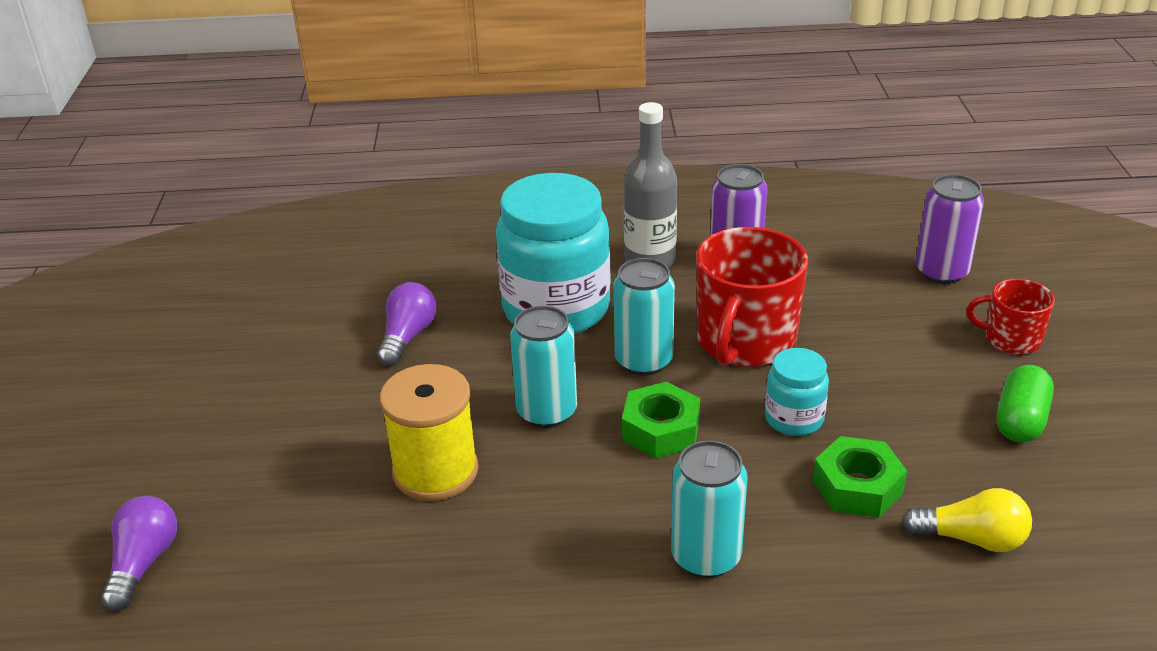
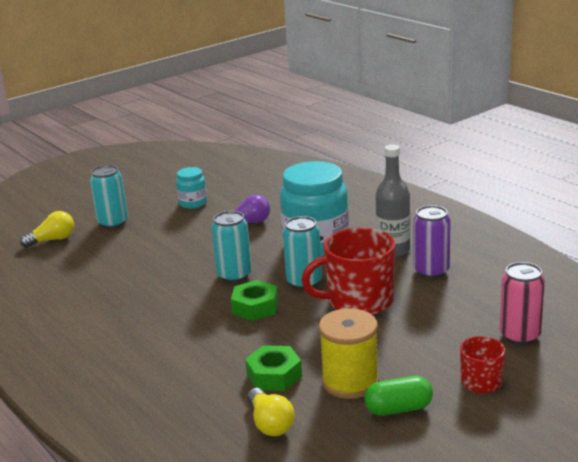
camera: 55 degrees right, 10 degrees down
(143, 563) = (52, 240): purple light bulb -> yellow light bulb
(435, 471) = (164, 269): yellow spool -> yellow spool (350, 382)
(706, 556) = (176, 353): turquoise can -> turquoise can (113, 223)
(794, 419) = (309, 338): turquoise jar -> turquoise jar (193, 203)
(941, 272) = (520, 335): purple can -> pink can

